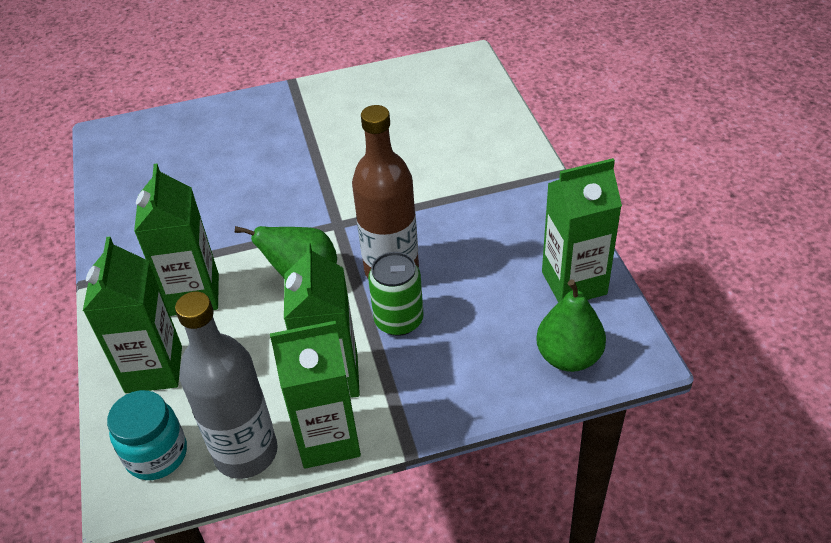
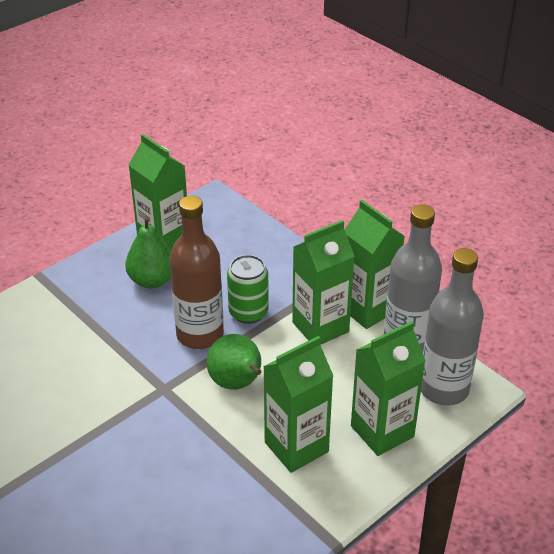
camera: 120 degrees left, 5 degrees down
(156, 455) = (443, 389): turquoise jar -> grey bottle
(568, 357) = (232, 226): green pear -> green pear (152, 280)

